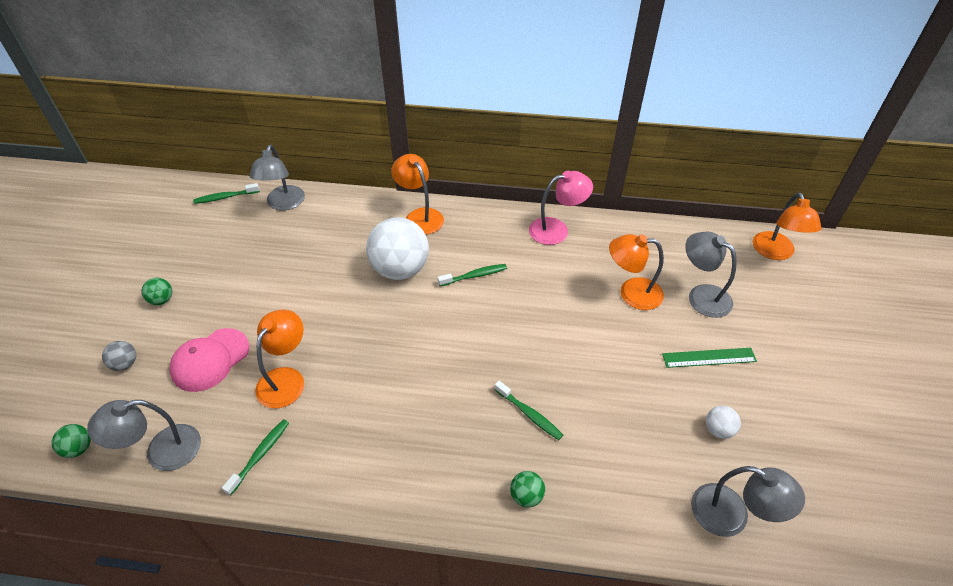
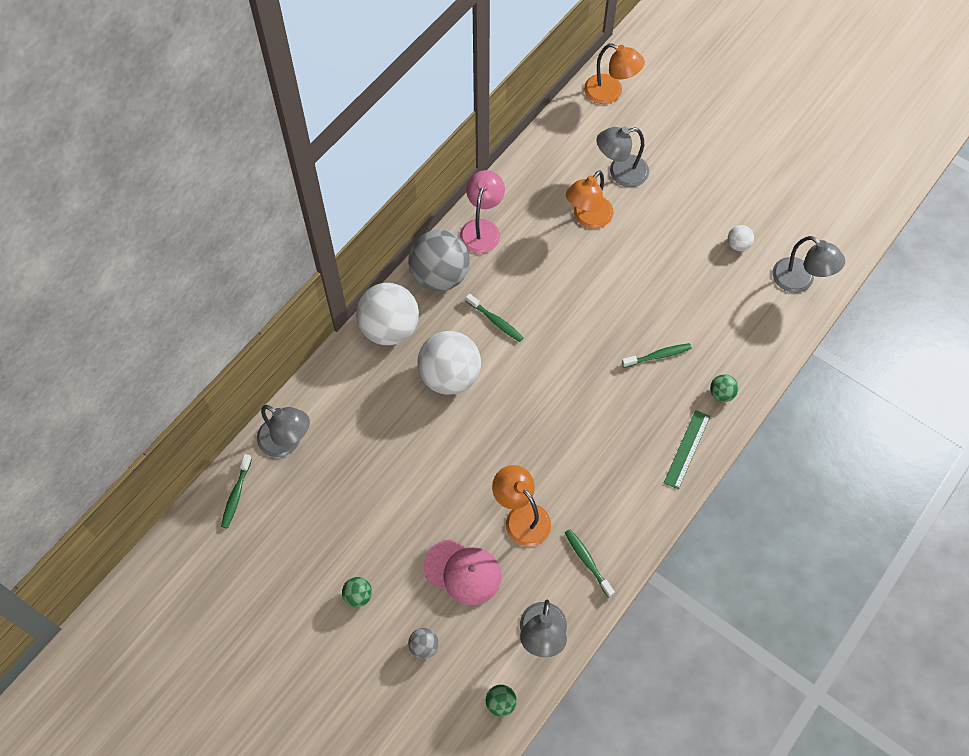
camera: 60 degrees left, 15 degrees up
(210, 360) = (463, 572): pink cap -> pink cap turned 45 degrees counterclockwise
(420, 216) = (389, 328): orange lamp -> white ball
(474, 276) = (496, 321): green toothbrush -> green toothbrush turned 120 degrees clockwise
(490, 224) = (440, 276): none -> grey ball
(709, 358) = (678, 209): green ruler -> green ruler (687, 449)
(731, 516) = (800, 281): grey lamp -> grey lamp turned 75 degrees clockwise

